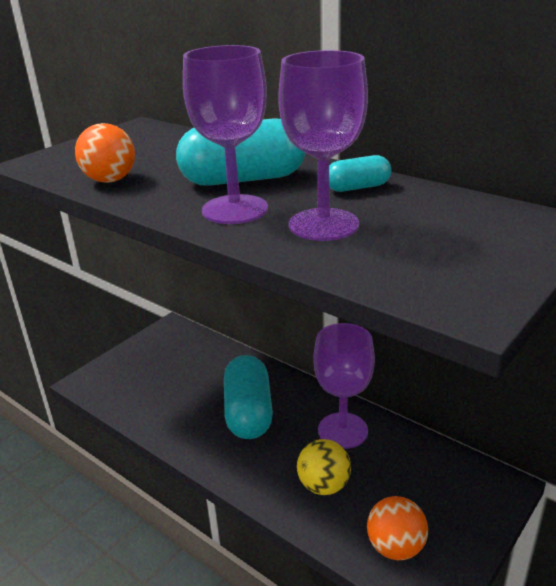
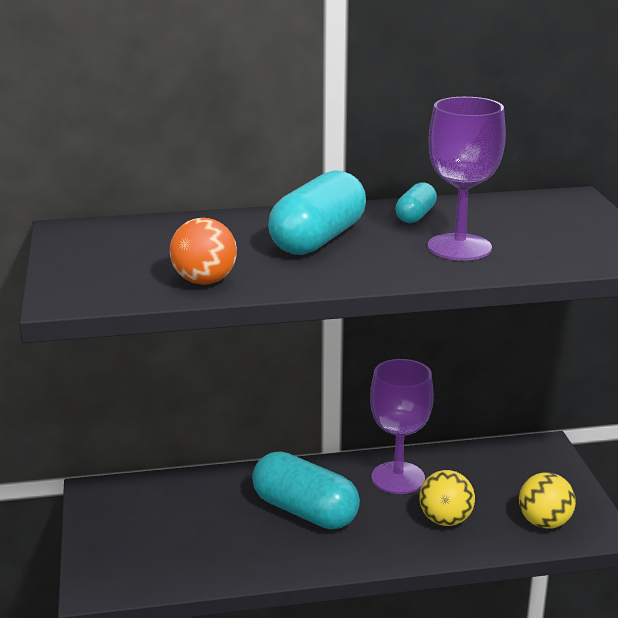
camera: 50 degrees left, 5 degrees down
(235, 209) = (375, 261): purple goblet -> none
(395, 547) = (544, 522): orange ball -> yellow ball

